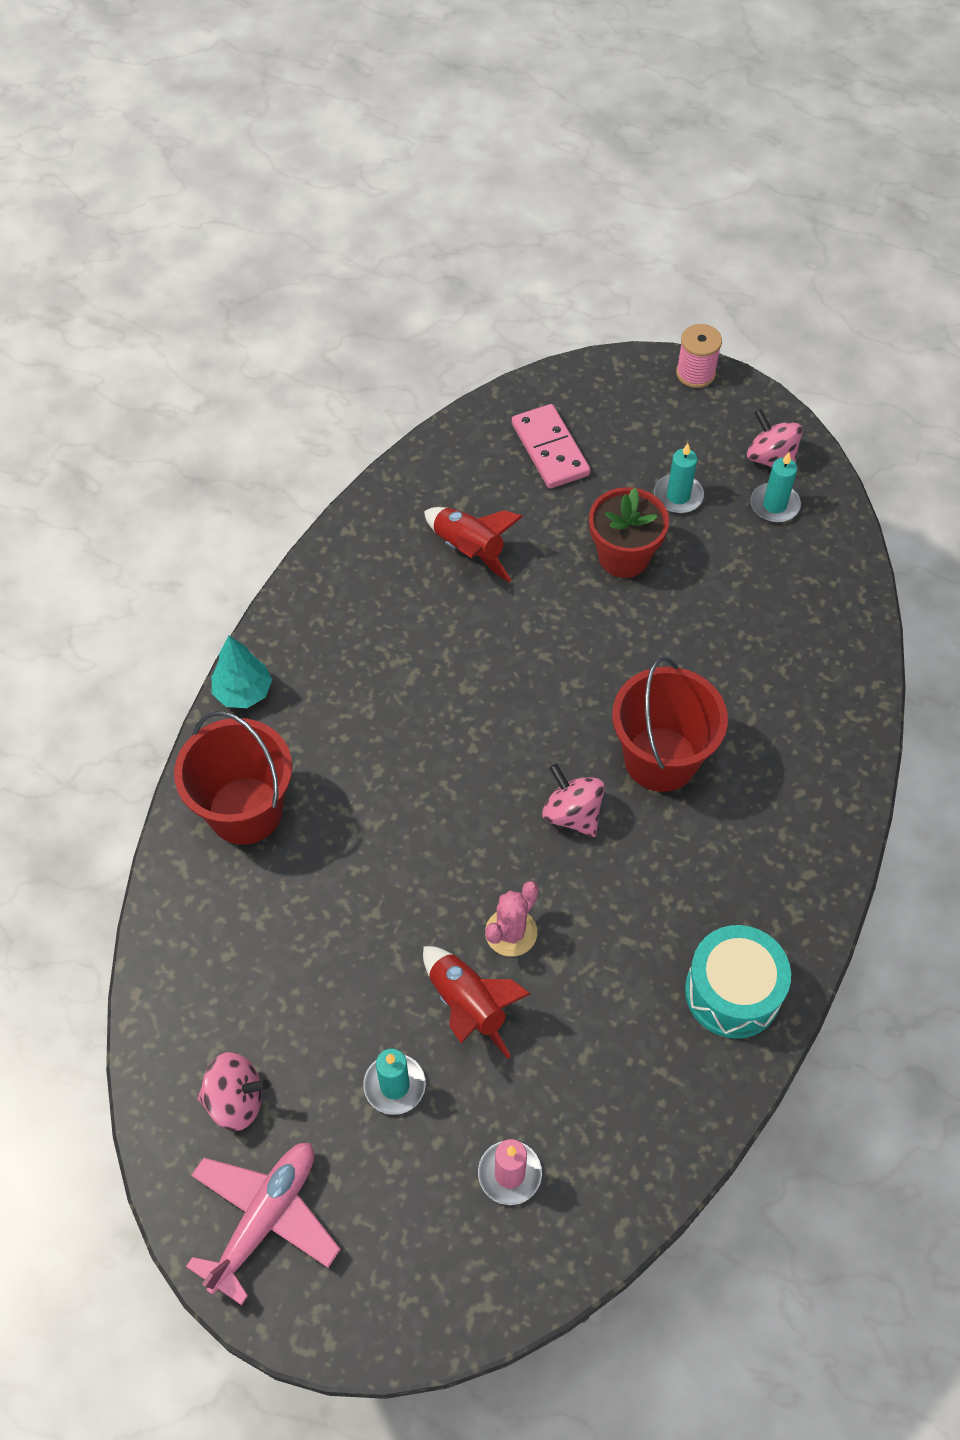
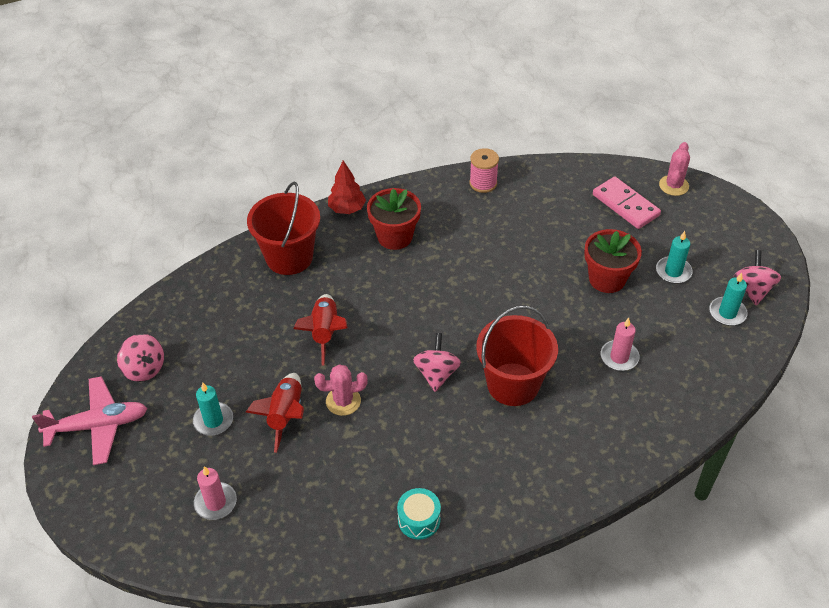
camera: 45 degrees right, 10 degrees down
(243, 692) = (347, 209): turquoise tree -> red tree
(341, 684) = (395, 237): none -> red flower pot
(469, 550) = (527, 222): red rocket -> red rocket (325, 333)
(550, 449) = (625, 205): pink domino -> pink domino turned 60 degrees counterclockwise
(574, 387) = (673, 185): none -> pink cactus
(695, 373) = (755, 221): pink spool -> pink spool (483, 183)
(728, 640) = (619, 357): none -> pink candle
(732, 992) = (419, 520): turquoise drum -> turquoise drum, size x0.62

